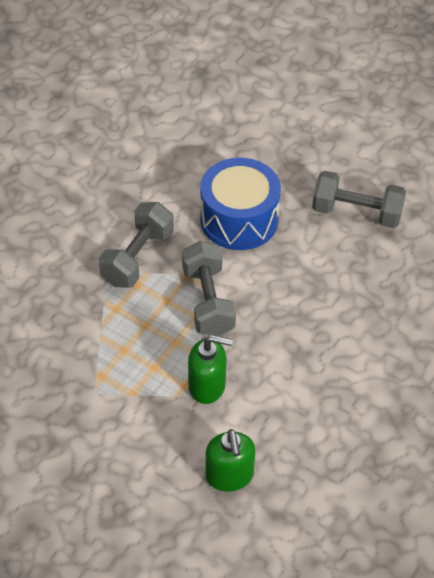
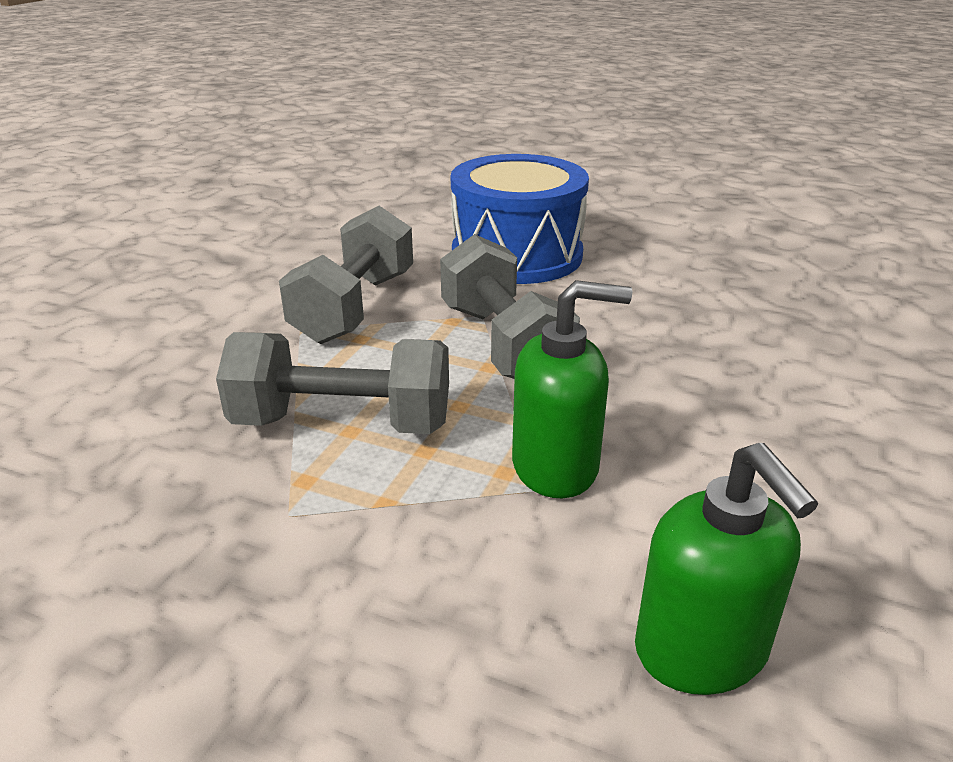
camera: 10 degrees left, 20 degrees down
(356, 212) = (695, 234): grey dumbbell -> grey dumbbell (342, 423)

